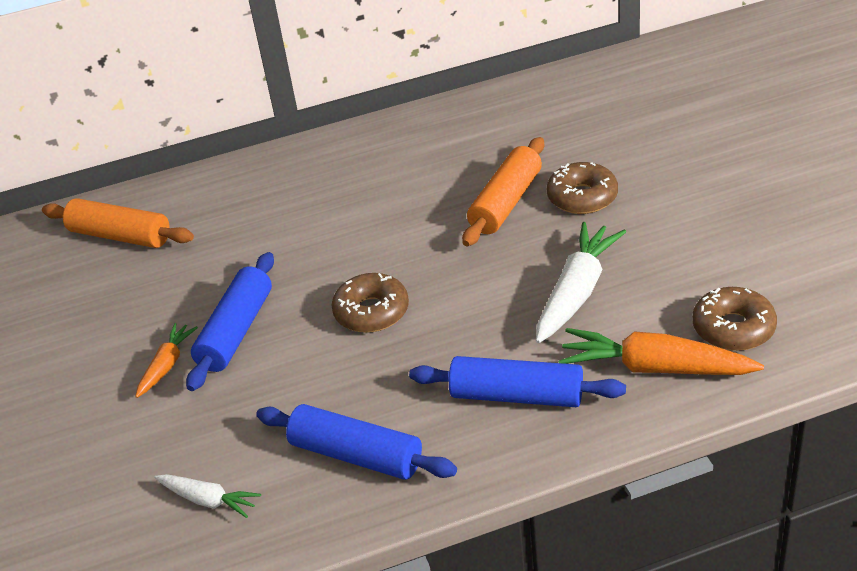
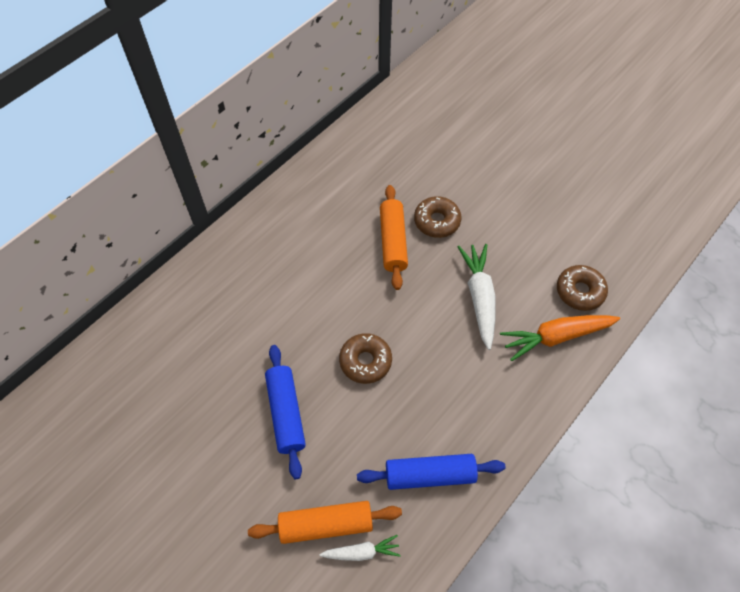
camera: 35 degrees left, 20 degrees up
(120, 236) = (139, 365): orange rolling pin -> orange rolling pin (326, 524)
(167, 365) = (257, 461): orange carrot -> none
(517, 396) = (494, 389): blue rolling pin -> none

